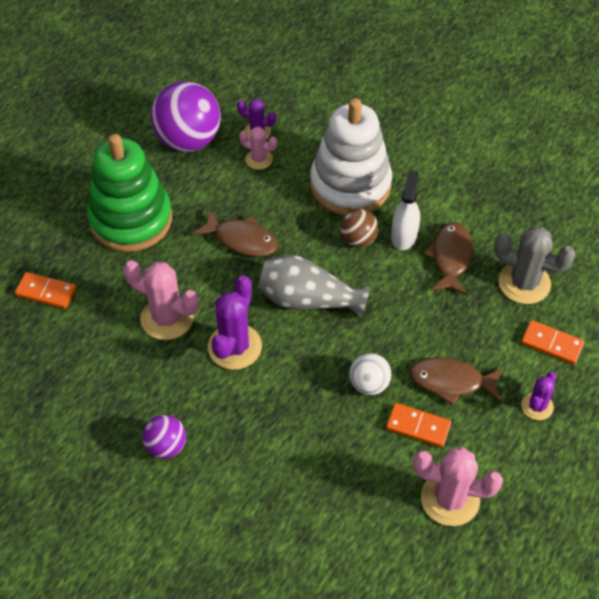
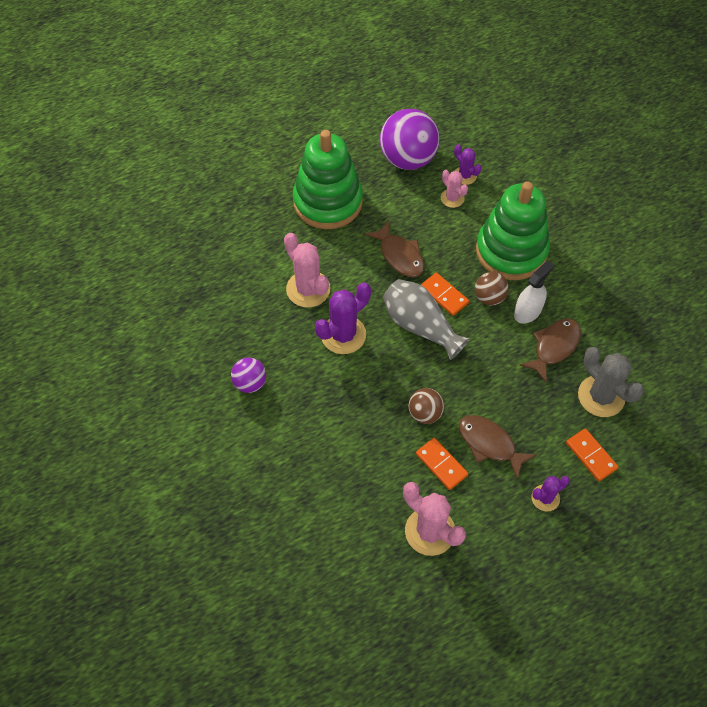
camera: 30 degrees right, 5 degrees up
(46, 292) = (236, 228): orange domino -> orange domino (444, 295)
(350, 185) = (511, 251): white stacking toy -> green stacking toy
(369, 384) = (425, 413): white ball -> brown ball

